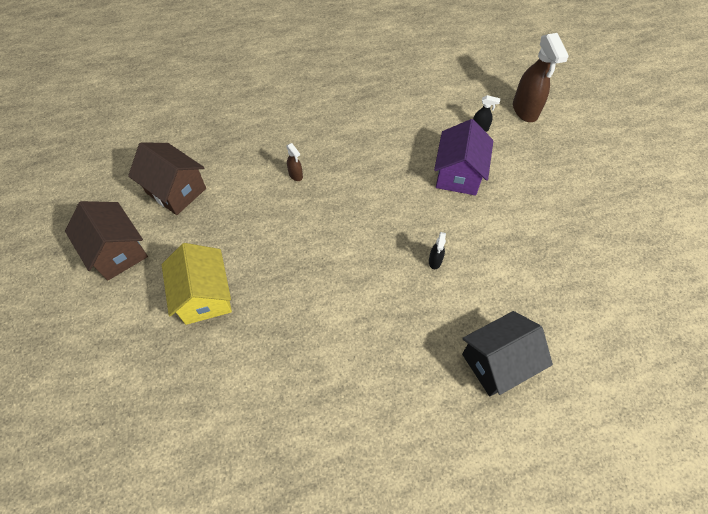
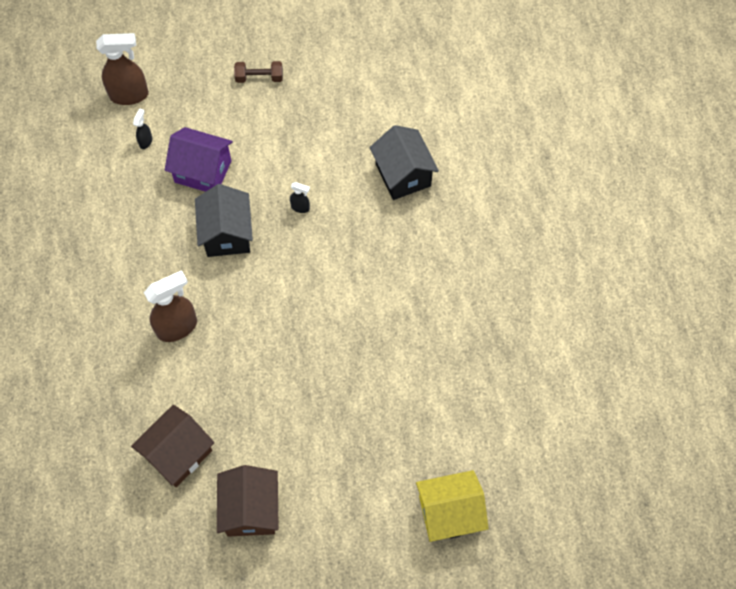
camera: 85 degrees left, 5 degrees up
(117, 252) = (251, 509): brown house -> brown house turned 60 degrees counterclockwise
(204, 296) = (314, 416): yellow house -> yellow house (449, 513)
(296, 175) = (177, 327): brown spray bottle -> brown spray bottle, size x2.12
(395, 201) = (227, 234): none -> black house
(579, 208) = (259, 77): none -> brown dumbbell

